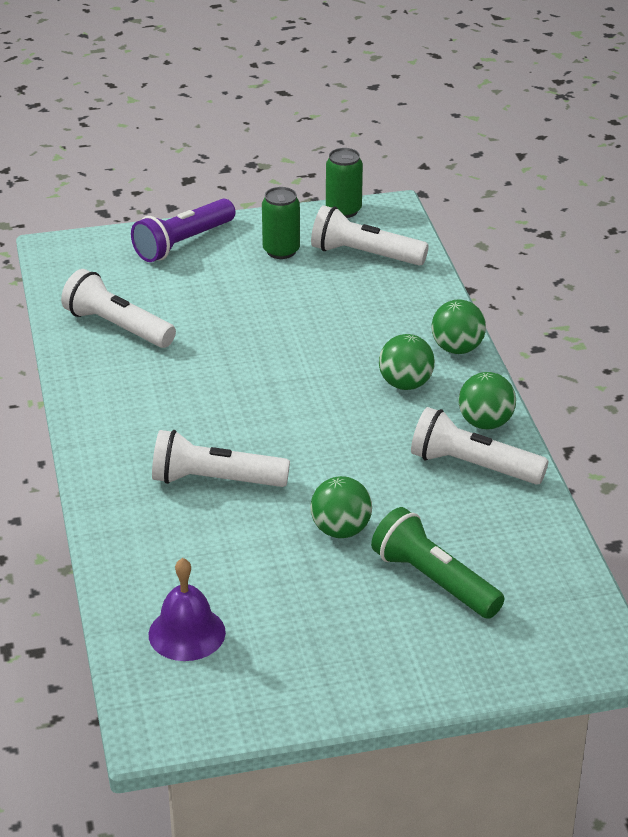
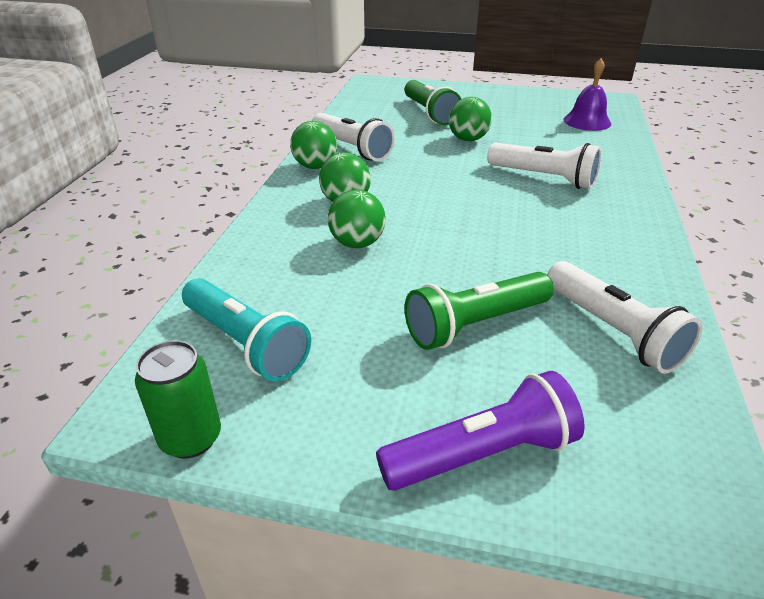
camera: 155 degrees left, 0 degrees up
(218, 305) = (475, 324): none -> green flashlight
(281, 251) = (344, 386): green can -> none
(364, 254) = (245, 343): white flashlight -> turquoise flashlight
(457, 349) = (272, 216): green ball -> green ball (357, 243)

